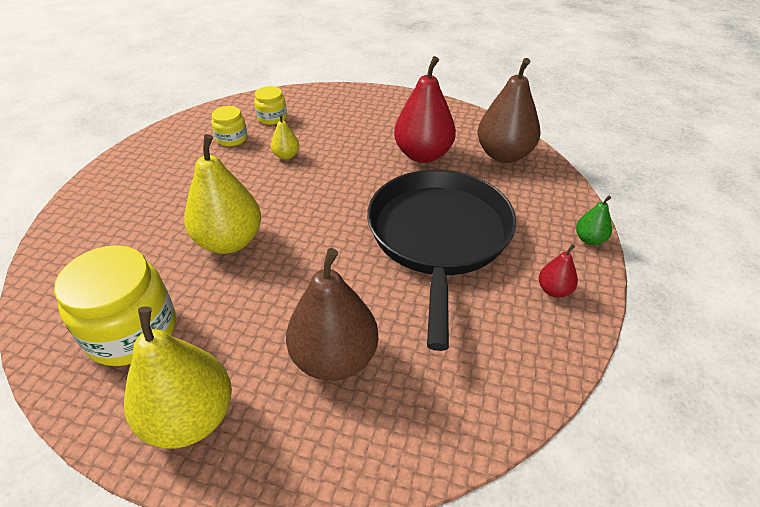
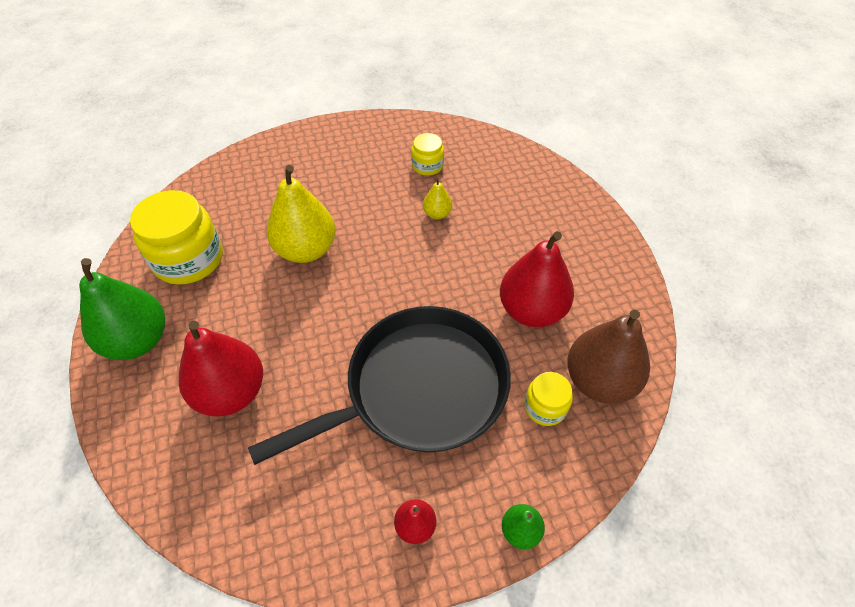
camera: 55 degrees right, 10 degrees up
(190, 418) = (138, 340): yellow pear -> green pear
(272, 118) = (481, 170): yellow jar -> yellow jar (545, 407)
(335, 358) = (231, 392): brown pear -> red pear

